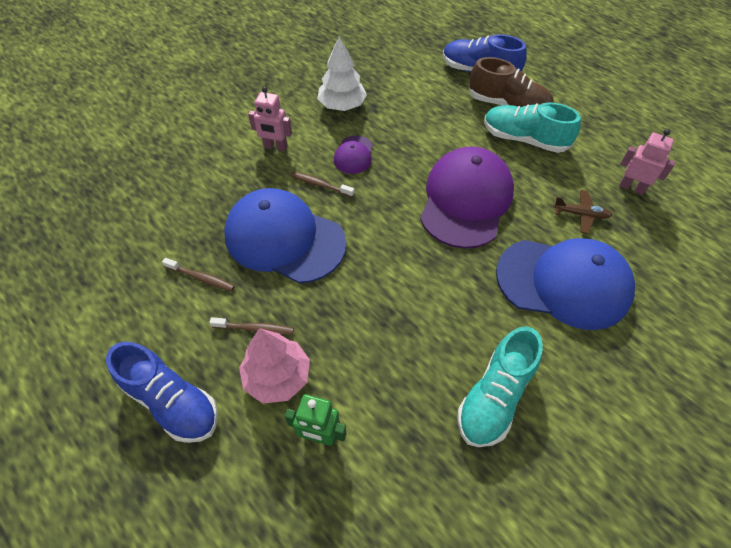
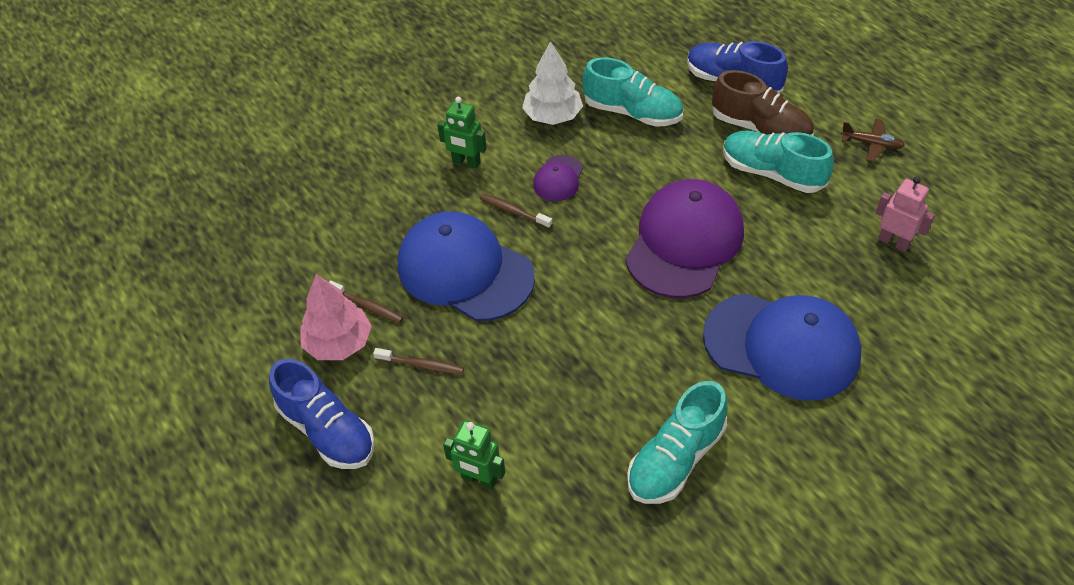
camera: 10 degrees right, 5 degrees down
(275, 147) = (466, 162): pink robot -> green robot
(277, 377) = (440, 416): pink tree -> pink tree (339, 343)
(405, 99) = (632, 112): none -> turquoise shoe
(581, 214) = (821, 270): brown plane -> brown plane (871, 144)

